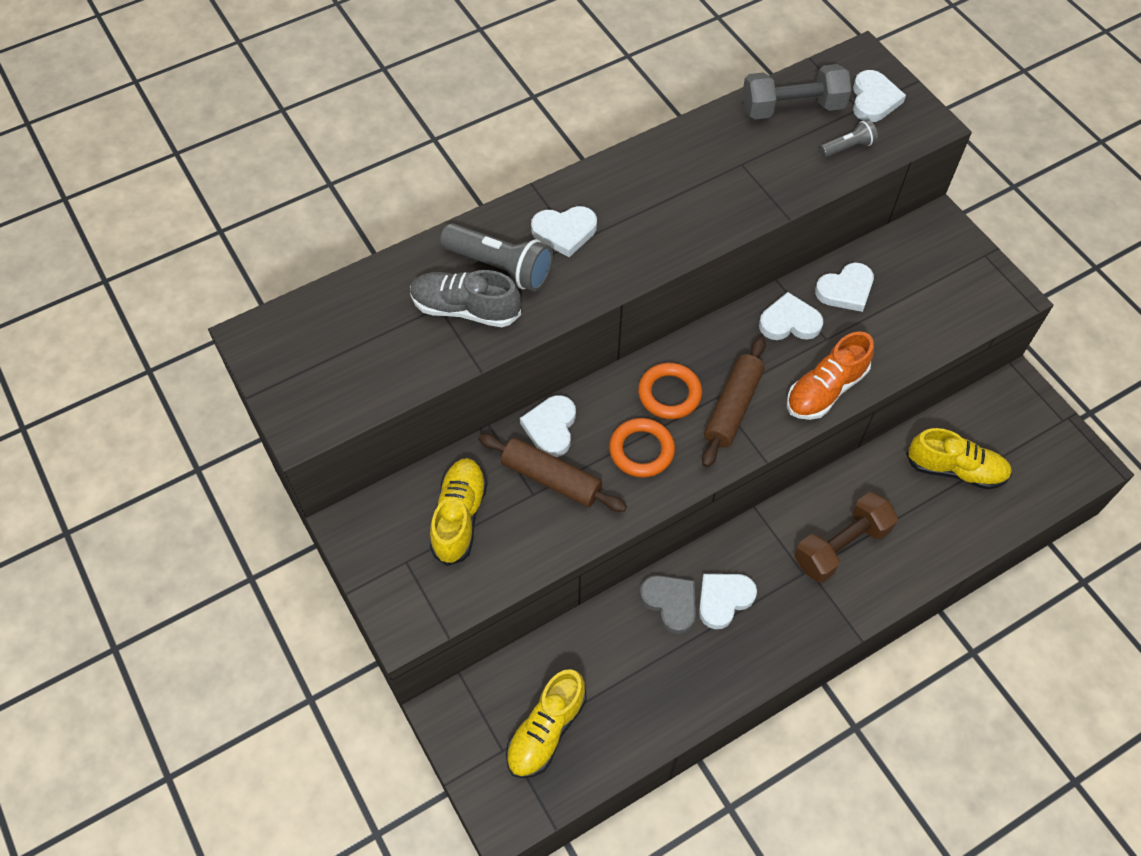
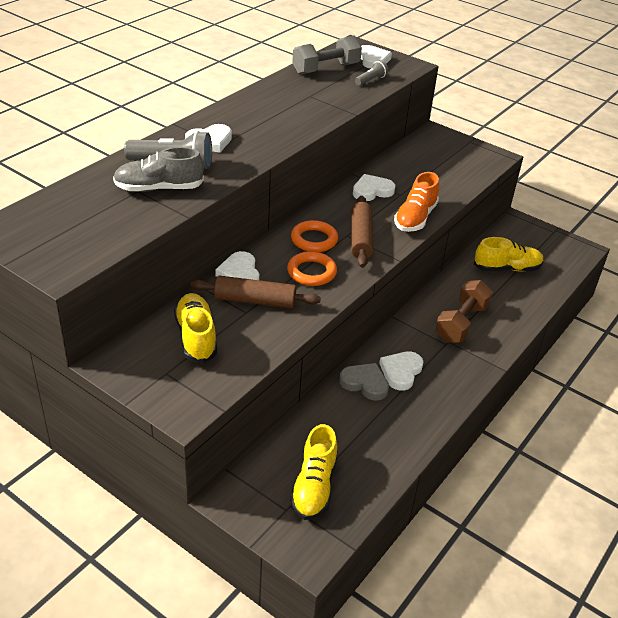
camera: 25 degrees left, 20 degrees down
(845, 290) = (398, 170): white heart -> none

